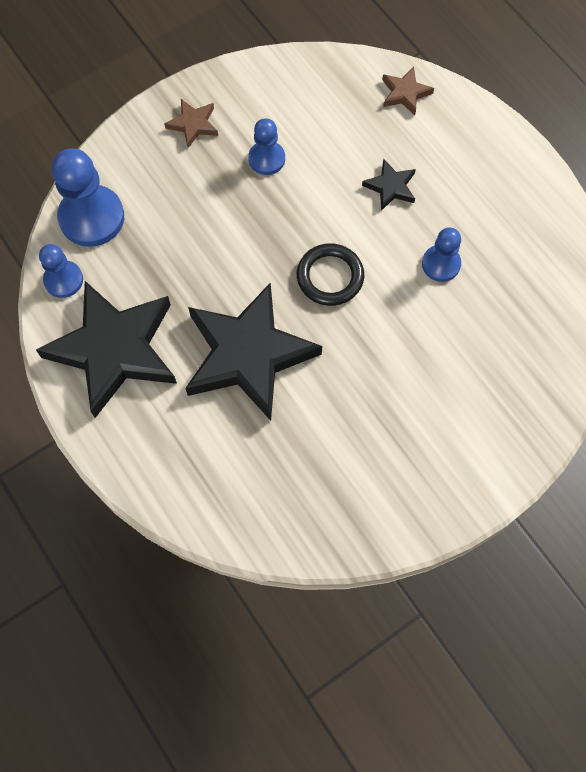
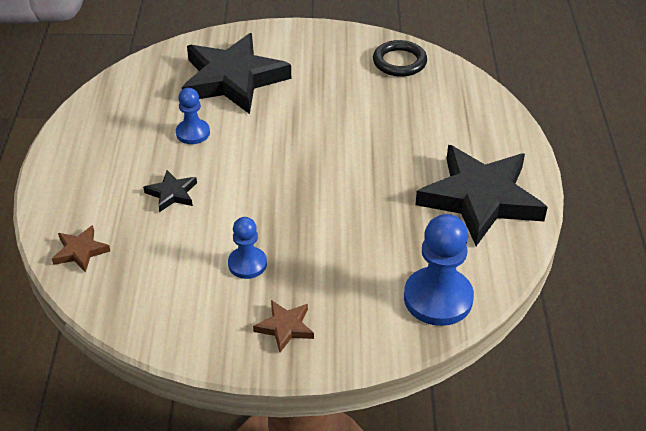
camera: 145 degrees left, 25 degrees down
(63, 280) = (494, 264): blue pawn -> none
(248, 354) = (380, 150): black star -> black star (233, 79)
(330, 277) = (278, 163): black ring -> black ring (399, 62)

